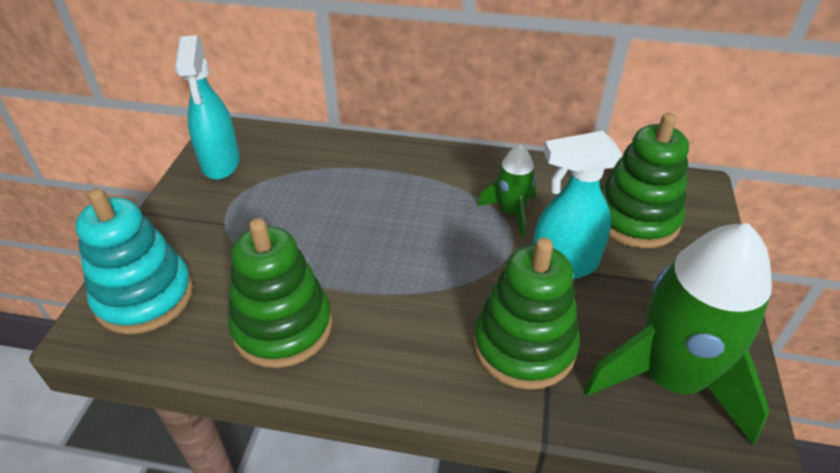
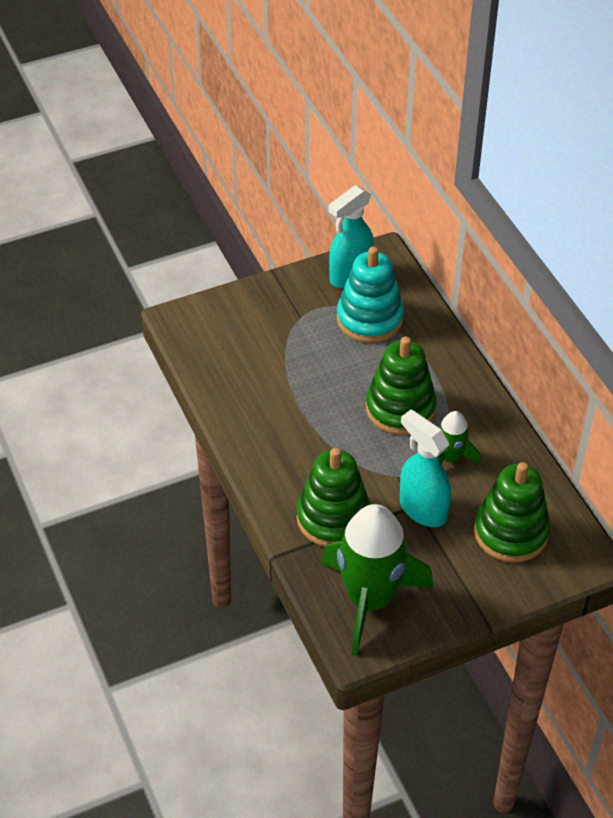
camera: 55 degrees right, 5 degrees up
(144, 297) = (216, 324): turquoise stacking toy -> turquoise stacking toy (369, 319)
(282, 327) = (250, 399): green stacking toy -> green stacking toy (400, 408)

